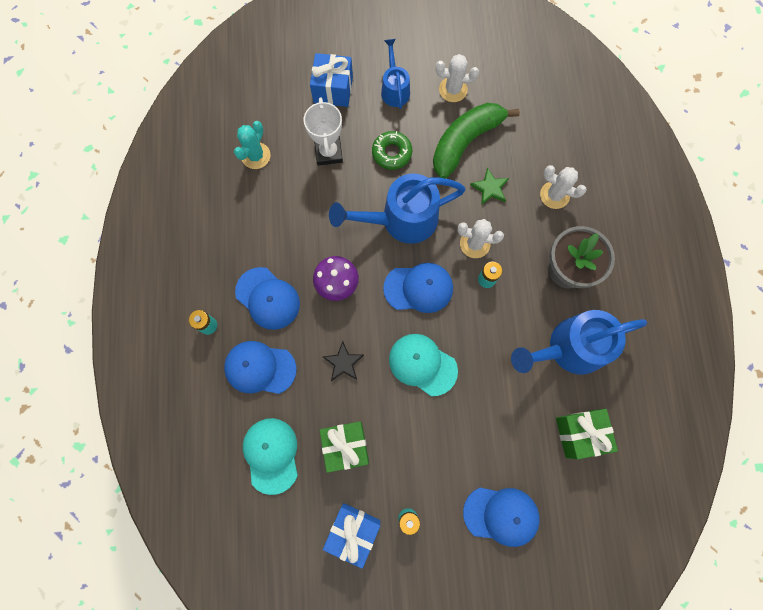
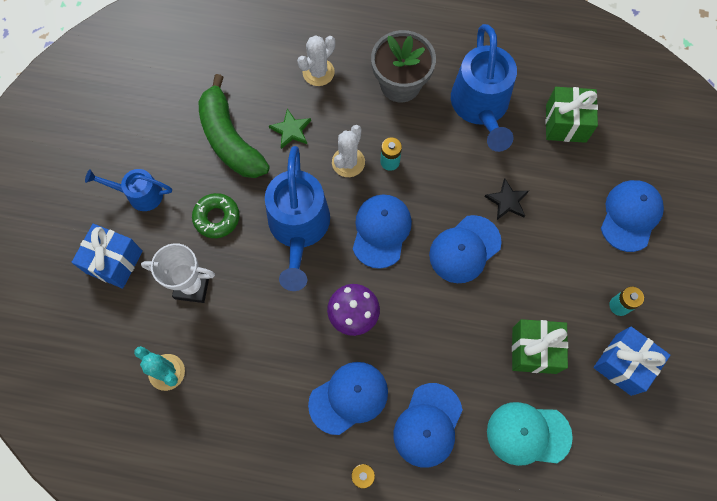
camera: 75 degrees left, 5 degrees down
(343, 362) = (443, 330): black star -> black star (507, 201)
(422, 364) = (464, 249): turquoise cap -> blue cap
(453, 89) = (164, 134): white cactus -> none

